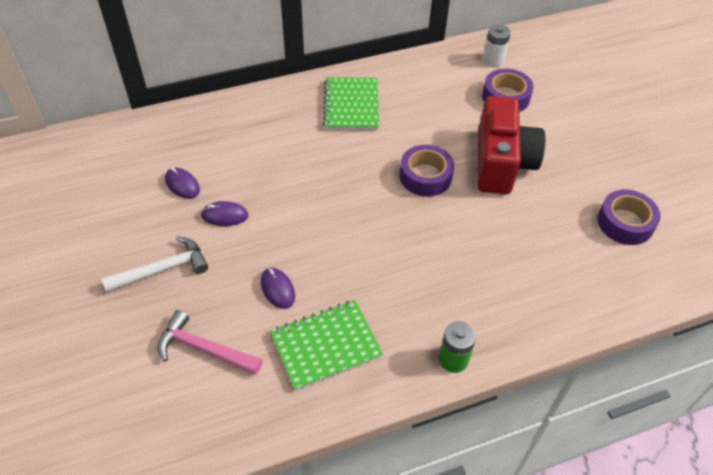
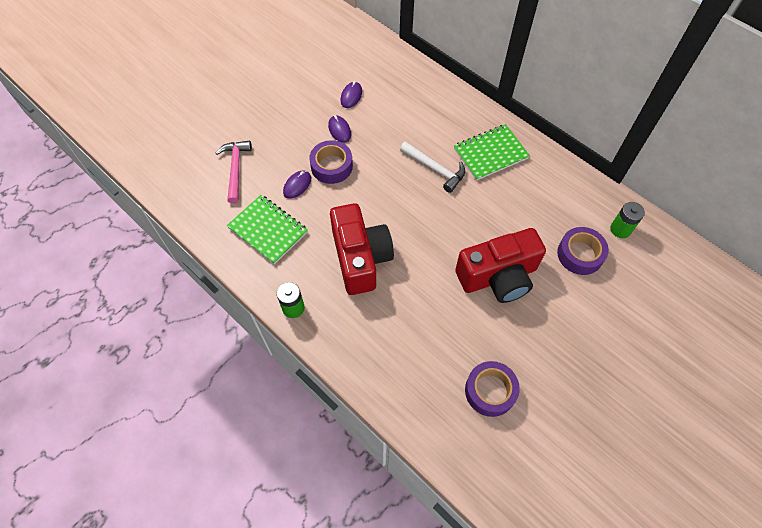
camera: 65 degrees right, 10 degrees up
(163, 269) = (281, 121): white hammer -> white hammer (435, 169)
(419, 266) = (360, 258): none -> red camera
(425, 176) = (449, 230): purple tape -> purple tape (331, 166)
(493, 61) = (620, 229): white battery -> green battery

